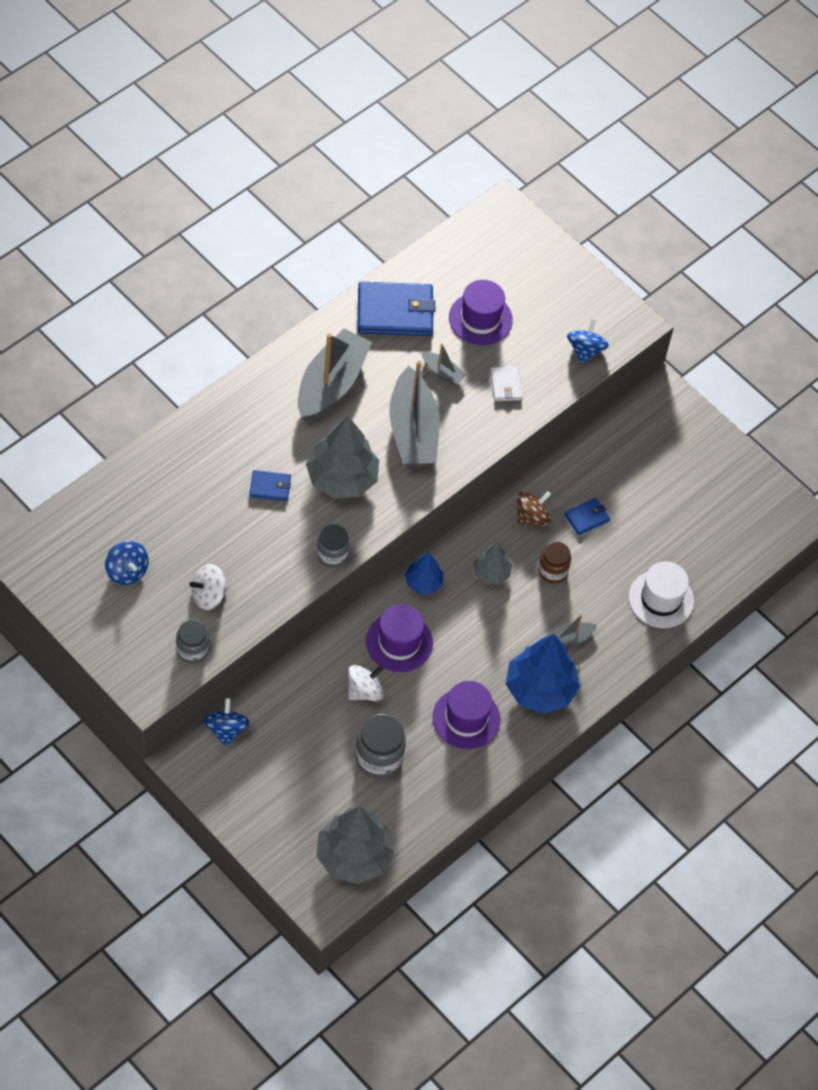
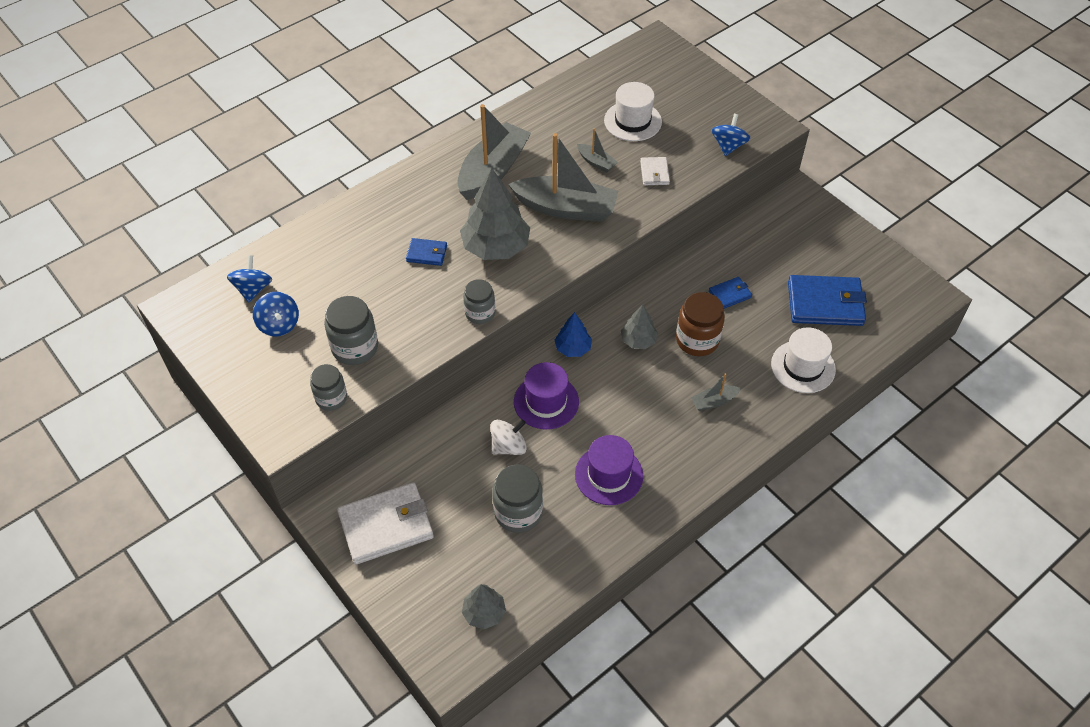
camera: 10 degrees right, 5 degrees down
(208, 595) = (355, 347): white spinning top -> grey jar
(226, 729) = (368, 480): blue spinning top -> blue spinning top (253, 289)
(250, 775) = (386, 525): none -> white wallet
(353, 856) = (484, 613): grey tree -> grey tree, size x0.54
(395, 312) = (556, 116): blue wallet -> blue wallet (825, 304)
(413, 430) = (566, 208): grey boat -> grey boat turned 75 degrees counterclockwise
(480, 319) = (632, 121): purple hat -> white hat
(531, 517) = (678, 293): brown spinning top -> none
(540, 689) = (684, 448): blue tree -> none
(552, 571) = (697, 340): brown jar -> brown jar, size x1.51

